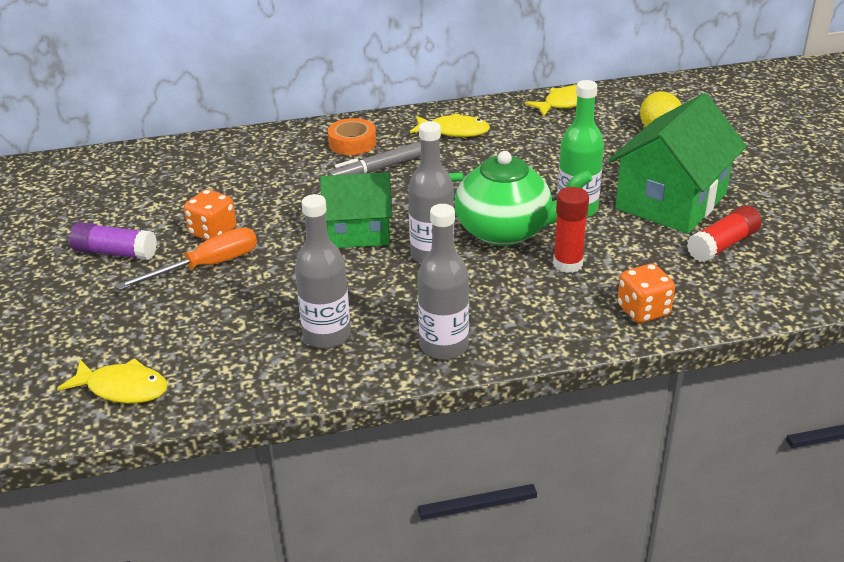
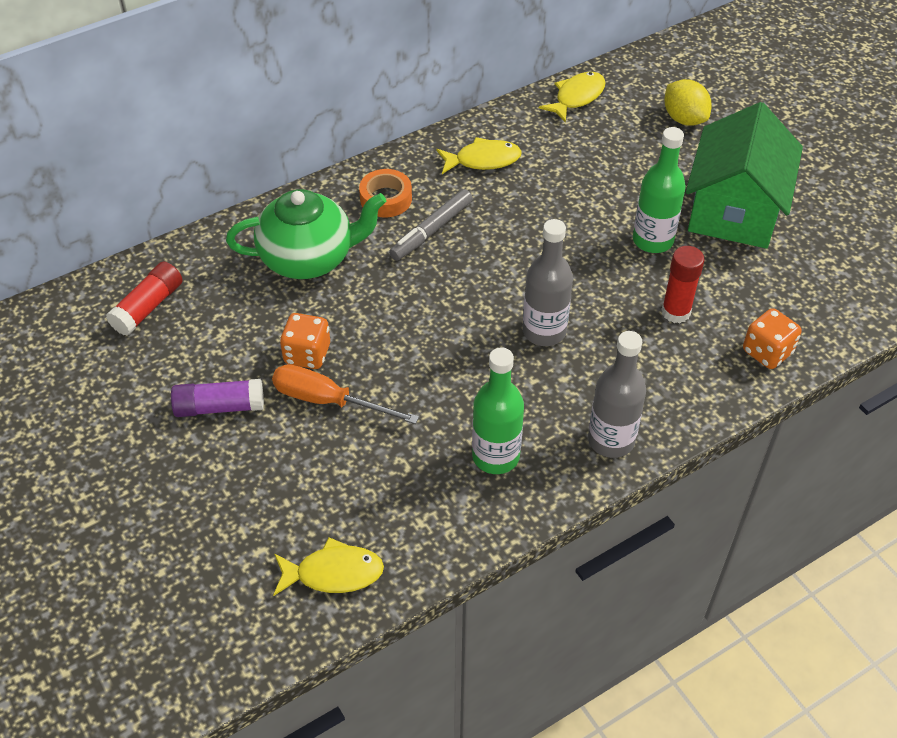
camera: 20 degrees left, 15 degrees up
(207, 266) = (328, 401): orange screwdriver -> orange screwdriver turned 105 degrees counterclockwise
(327, 335) = (495, 456): grey bottle -> green bottle
(358, 231) = (457, 318): green house -> none
(505, 231) = (599, 284): green teapot -> green teapot (309, 258)
(723, 245) = (802, 255): red glue stick -> red glue stick (148, 307)

